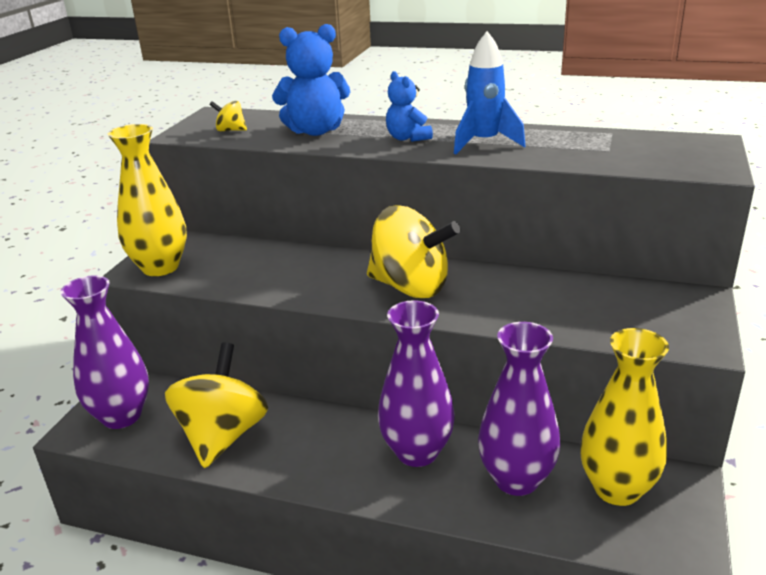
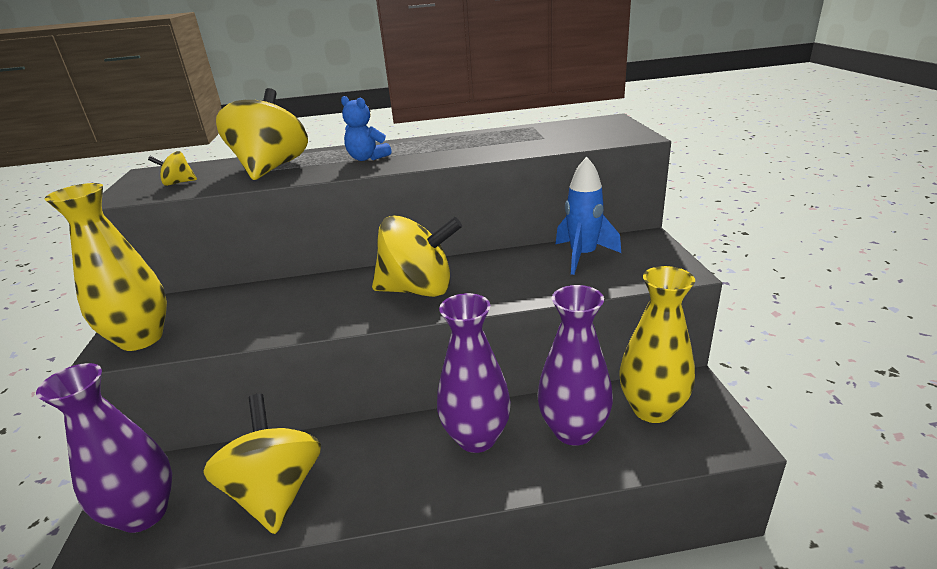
camera: 25 degrees left, 0 degrees up
(315, 131) = (271, 168): blue teddy bear -> yellow spinning top
(484, 143) = (439, 150): blue rocket -> blue rocket (583, 256)

